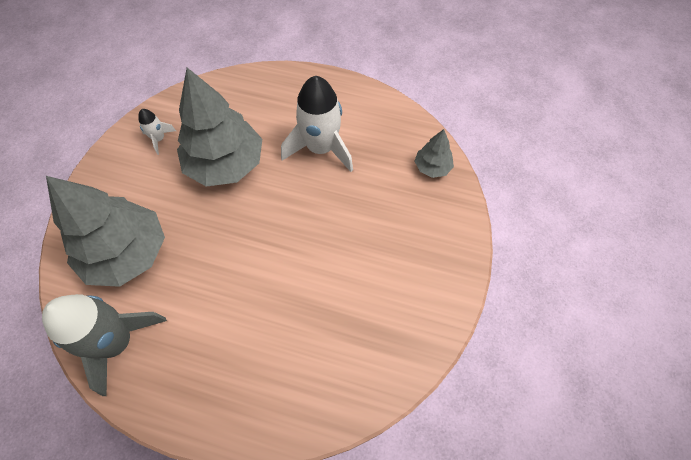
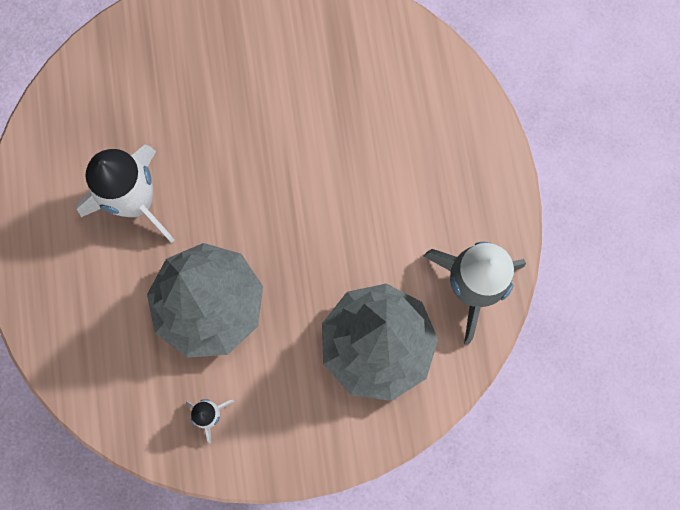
camera: 115 degrees left, 15 degrees up
(432, 167) = (108, 63): grey tree -> none

